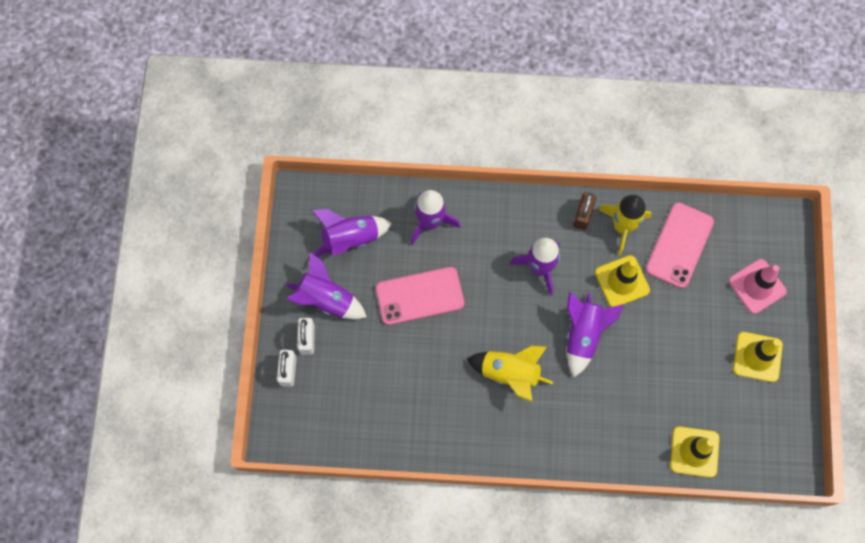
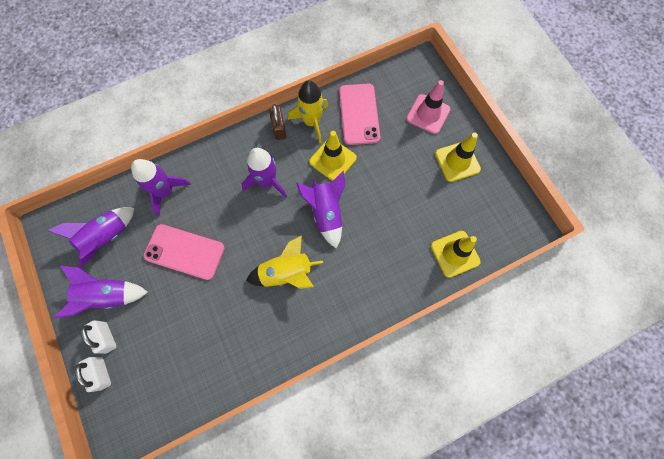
camera: 30 degrees left, 0 degrees up
(420, 296) = (184, 252): pink phone -> pink phone turned 60 degrees clockwise

